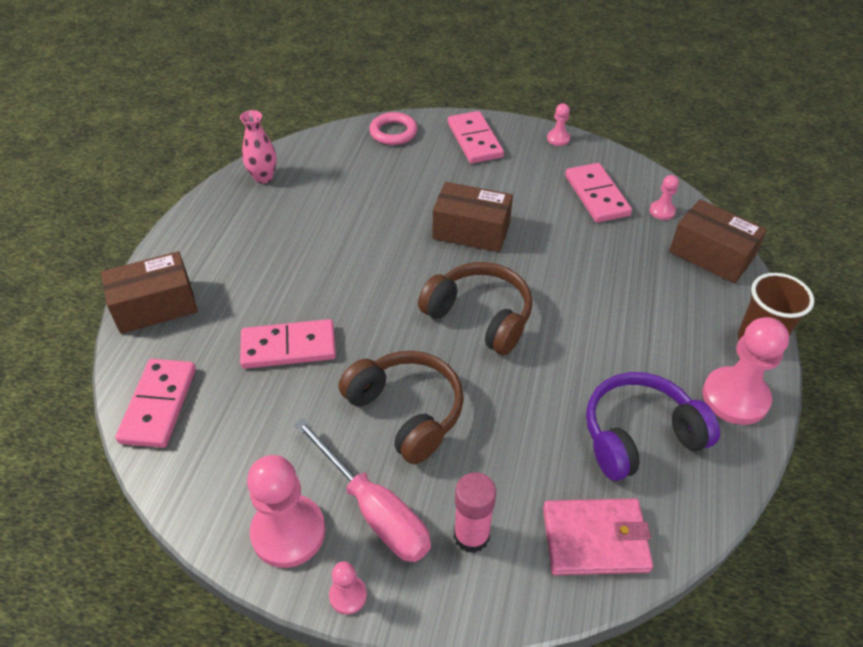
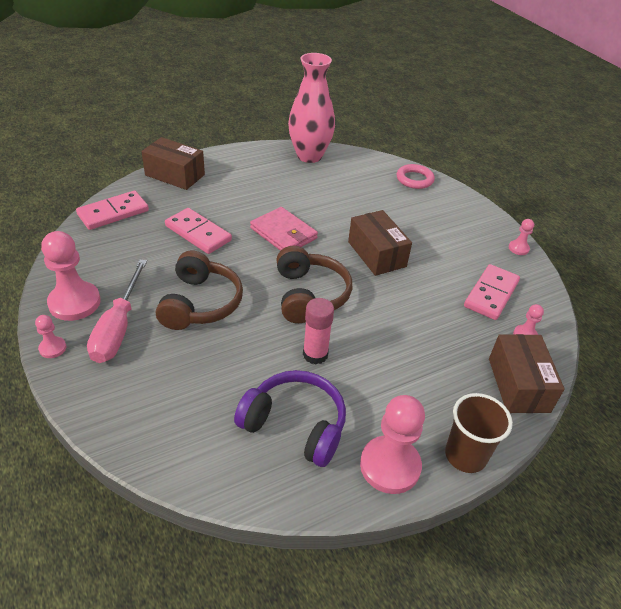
camera: 45 degrees right, 5 degrees down
(263, 177) = (309, 156): pink vase -> pink vase, size x1.89
(471, 535) = (136, 379): pink glue stick -> pink glue stick (315, 354)
(475, 140) = (459, 214): pink domino -> none
(595, 539) = (185, 443): pink wallet -> pink wallet (283, 233)

